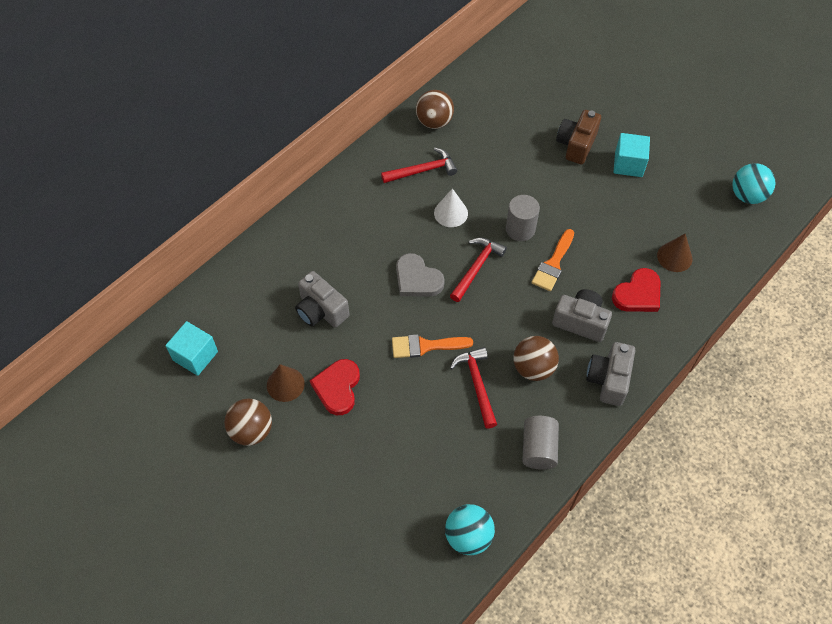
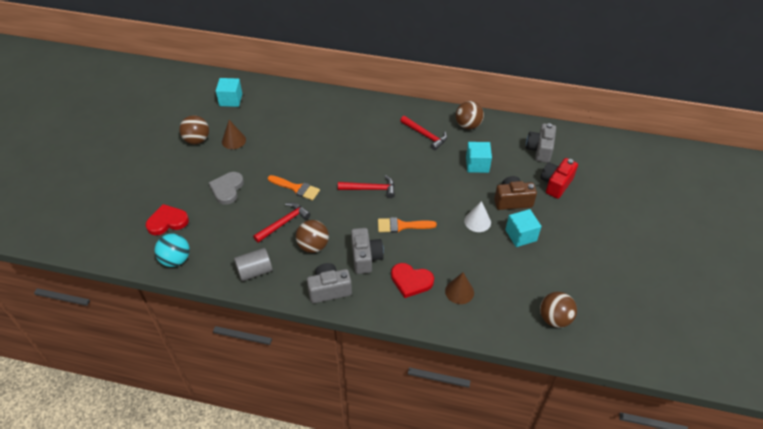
camera: 60 degrees right, 10 degrees down
(321, 310) = (291, 134): grey camera -> grey camera (539, 150)
(337, 388) = (244, 162): red heart -> red heart (167, 221)
(417, 279) = (342, 165): grey heart -> grey heart (227, 189)
(425, 346) = (296, 188): orange brush -> orange brush turned 150 degrees clockwise
(451, 213) = (403, 161): white cone -> white cone (477, 221)
(503, 147) = (477, 165): none -> turquoise cube
(520, 229) = (417, 198): grey cylinder -> none
(575, 95) = (556, 184): none -> red camera
(747, 195) = (554, 318): turquoise ball -> brown ball

